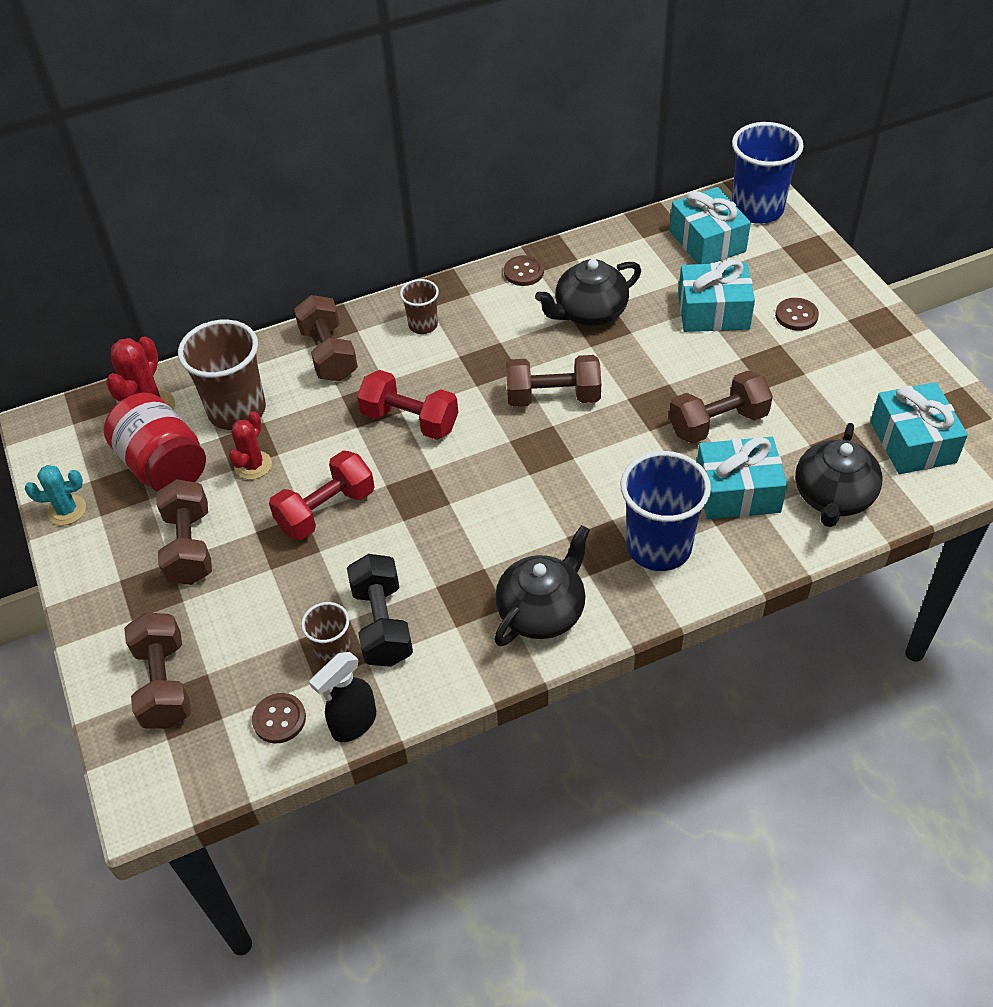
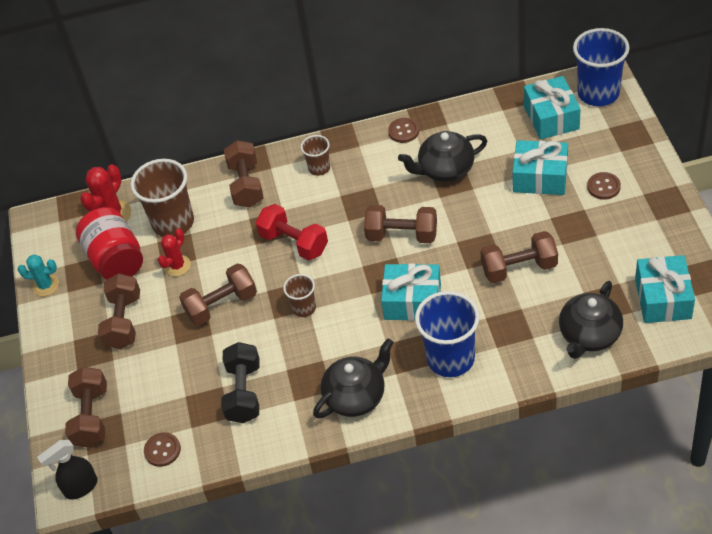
camera: 15 degrees right, 0 degrees up
(326, 510) = (221, 305): red dumbbell -> brown dumbbell
(333, 651) = (207, 407): brown cup -> brown cup (304, 308)
(353, 724) = (210, 460): black spray bottle -> black spray bottle (80, 487)
(737, 492) = (519, 323): turquoise gift -> turquoise gift (412, 302)

